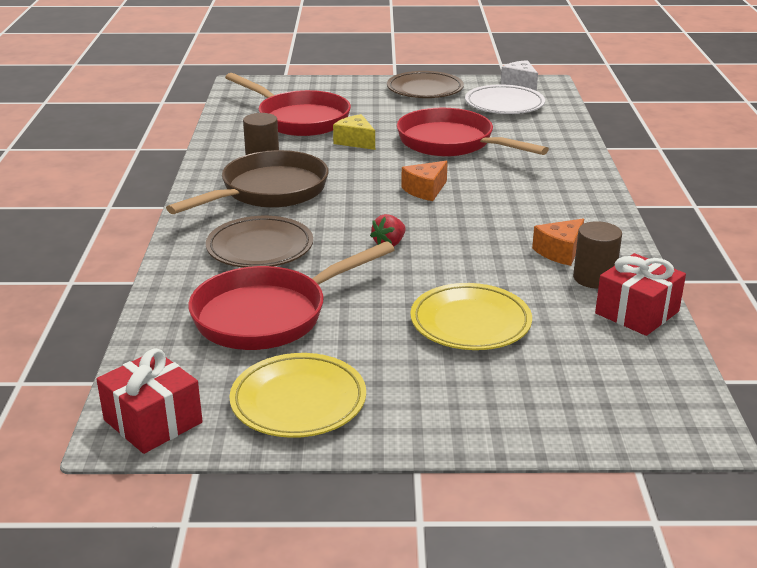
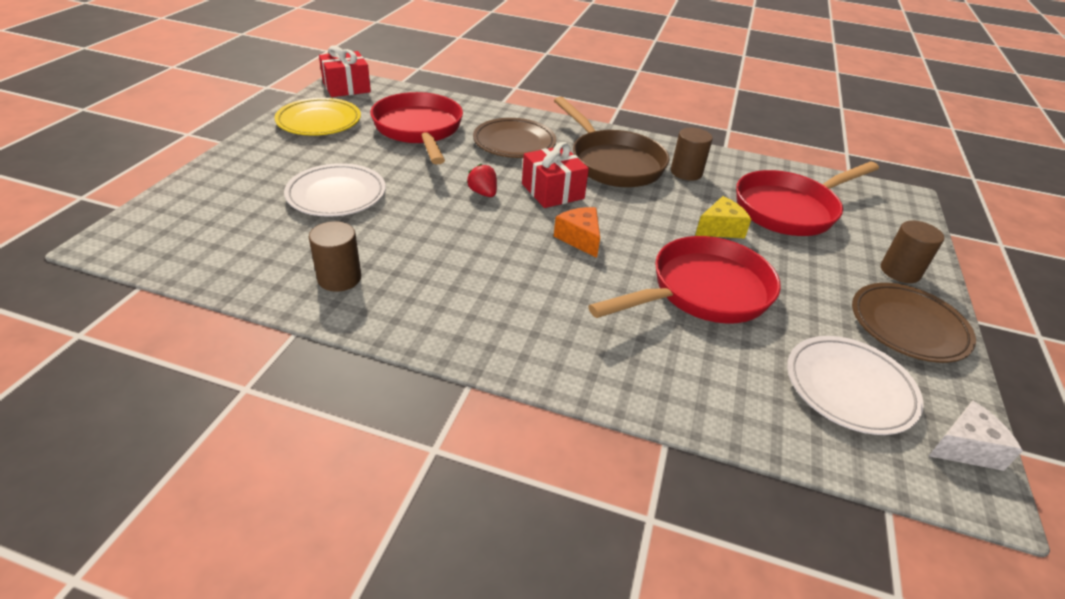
camera: 105 degrees right, 10 degrees up
(360, 89) = (900, 271): none -> brown cylinder
(470, 323) = (336, 195): yellow plate -> white plate
(560, 252) = (401, 276): orange cheese -> none
(637, 312) = (265, 279): red gift -> red gift (552, 191)

